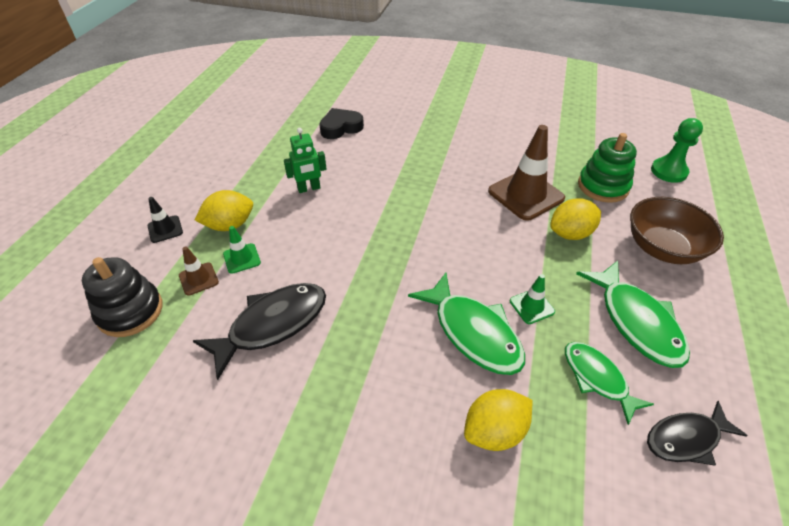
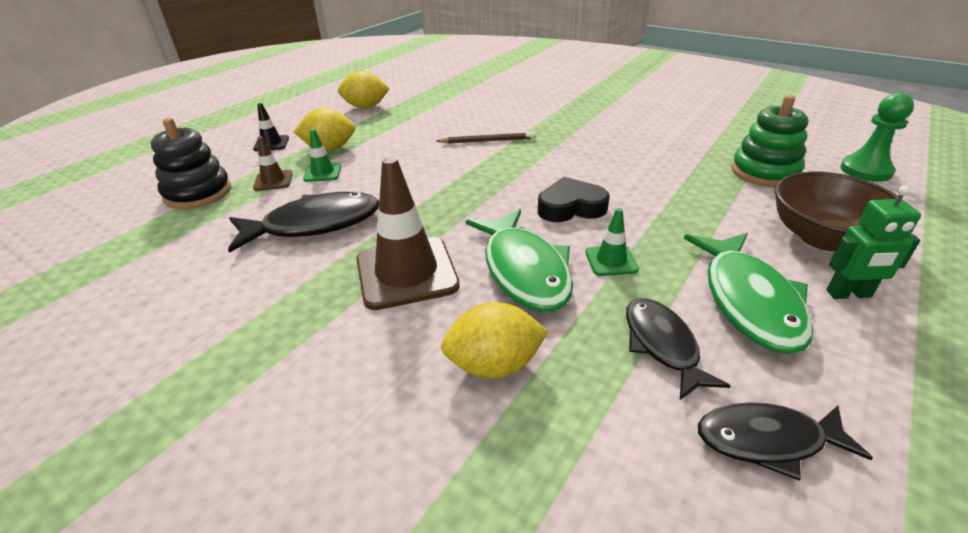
camera: 20 degrees right, 10 degrees down
(309, 188) = (422, 133): green robot -> green robot (848, 294)
(340, 128) = (483, 95): black heart -> black heart (571, 207)
(373, 188) = (487, 141): none -> brown pencil
(525, 195) = (658, 167): brown traffic cone -> brown traffic cone (406, 273)
(570, 233) = (698, 206): yellow lemon -> yellow lemon (366, 107)
(597, 378) = (662, 345): green fish -> black fish

